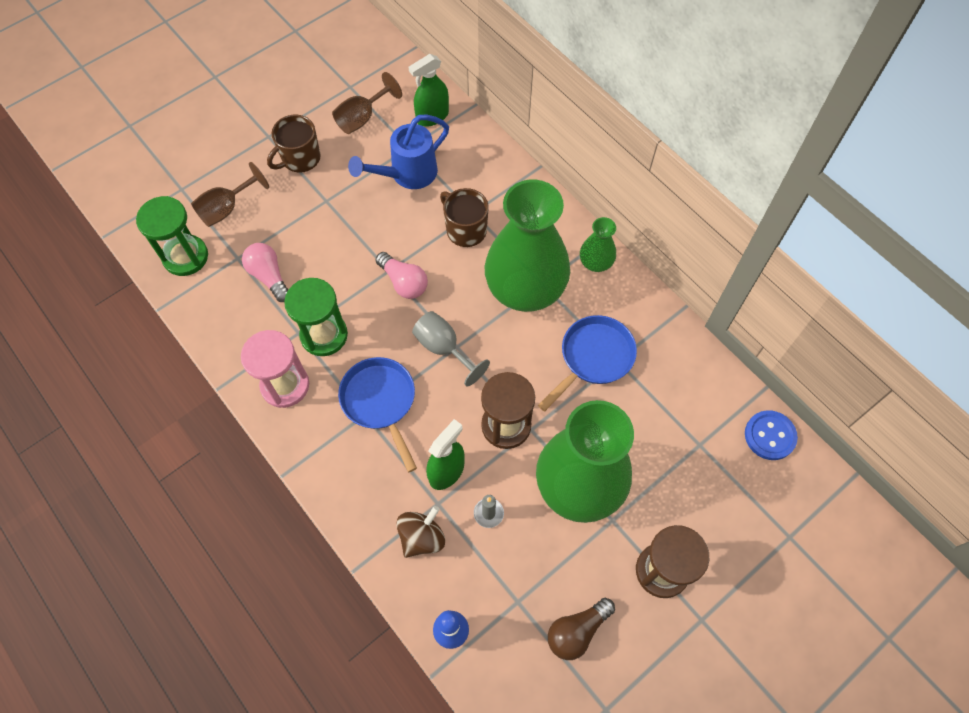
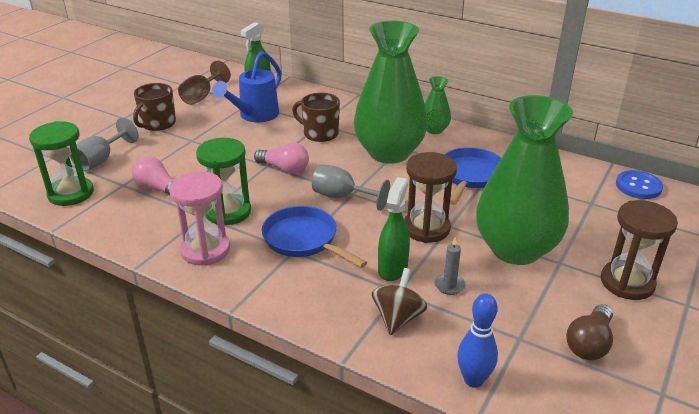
camera: 20 degrees left, 30 degrees down
(226, 209) = (101, 160): brown goblet -> grey goblet

